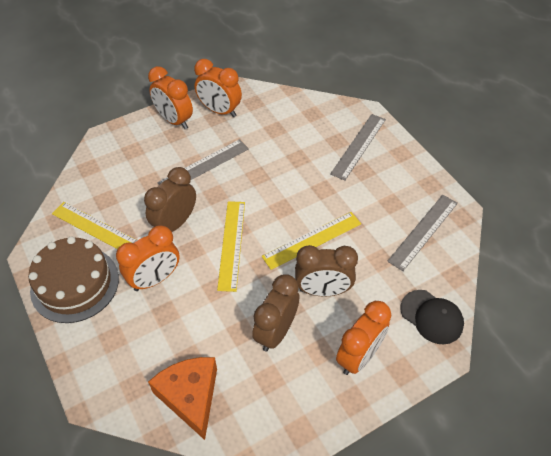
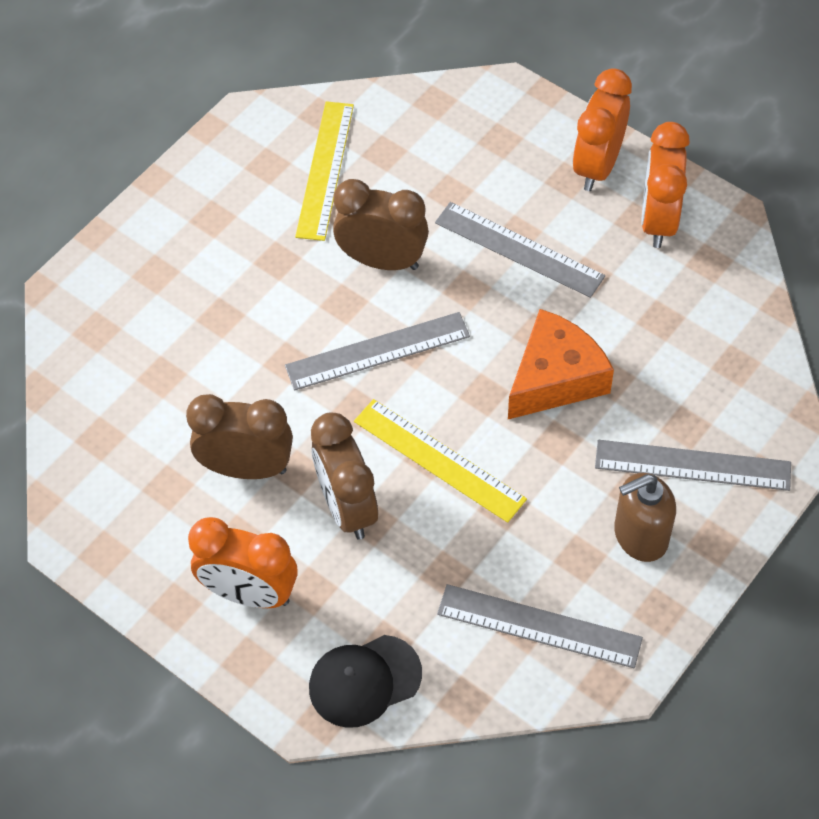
camera: 70 degrees right, 5 degrees up
(75, 284) = (221, 189): brown cake -> none
(155, 279) = (271, 279): orange clock -> none
(190, 397) = (105, 401): orange cheese -> orange cheese (555, 378)
(231, 244) = (377, 351): yellow ruler -> grey ruler
(388, 177) = (640, 536): none -> brown soap dispenser
(431, 317) = (364, 681): black cap -> black cap turned 45 degrees clockwise

